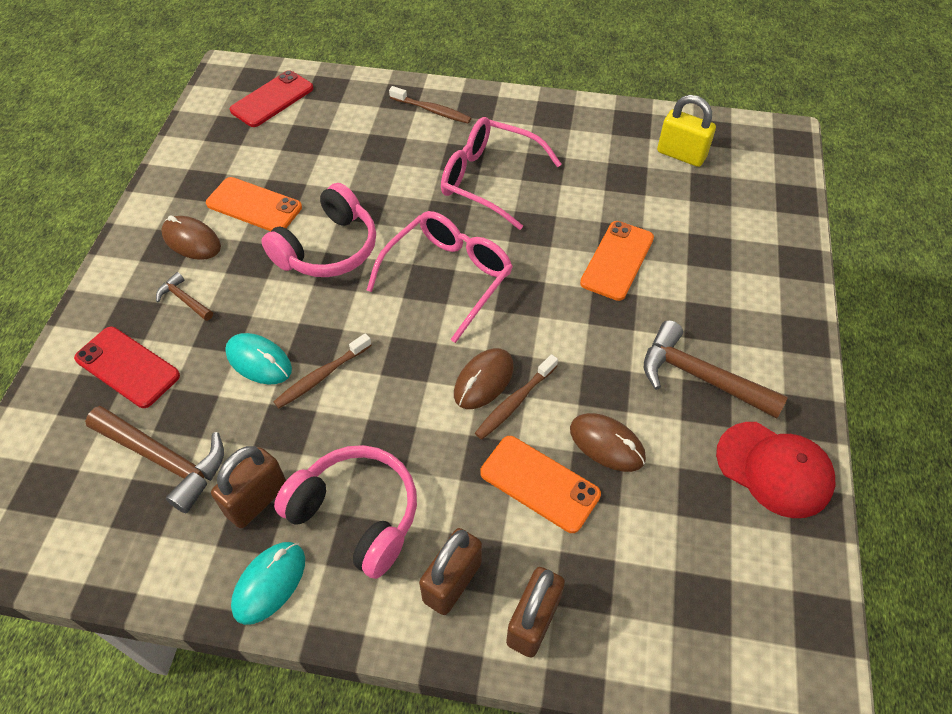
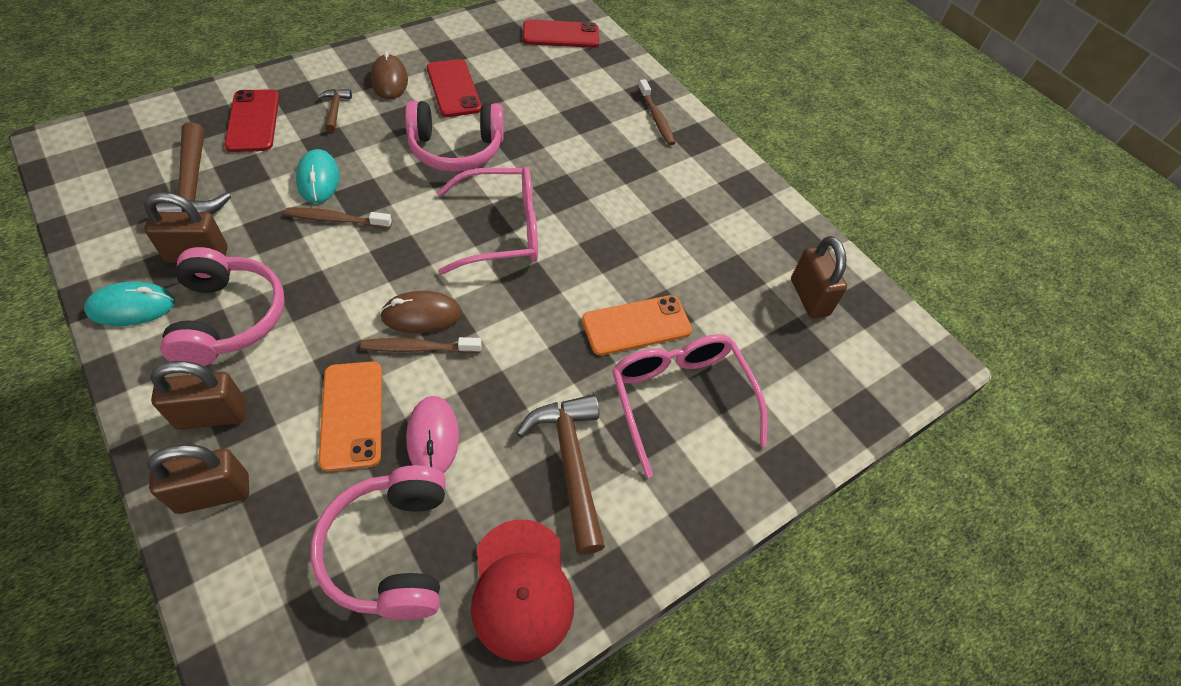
camera: 40 degrees right, 0 degrees up
(254, 205) = (453, 88): orange phone -> red phone
(488, 179) = (626, 192): pink glasses -> pink glasses (680, 398)
(607, 444) = (433, 437): brown mouse -> pink mouse
(681, 154) = (809, 297): yellow padlock -> brown padlock
(682, 529) = (391, 550): none -> pink headphones

